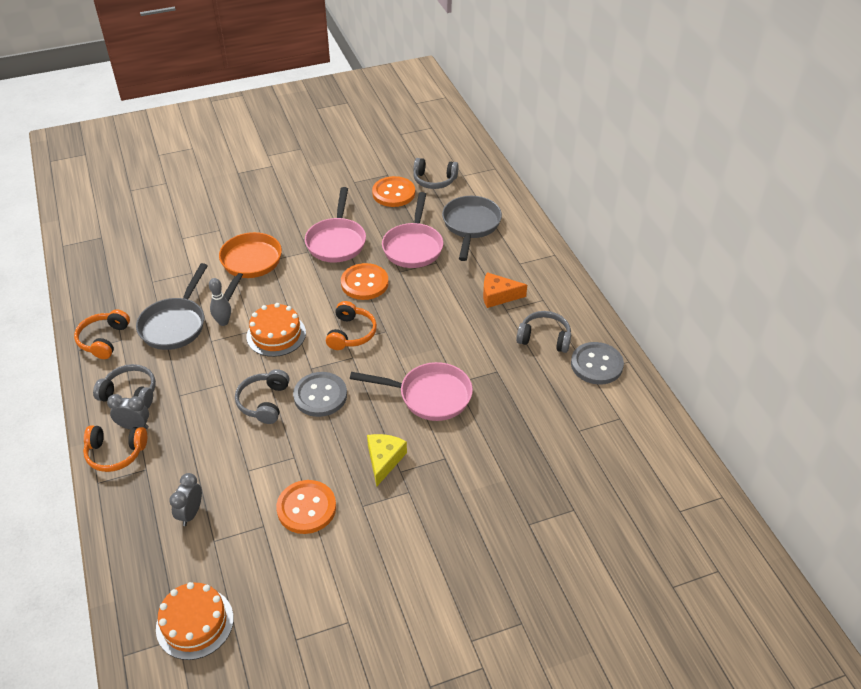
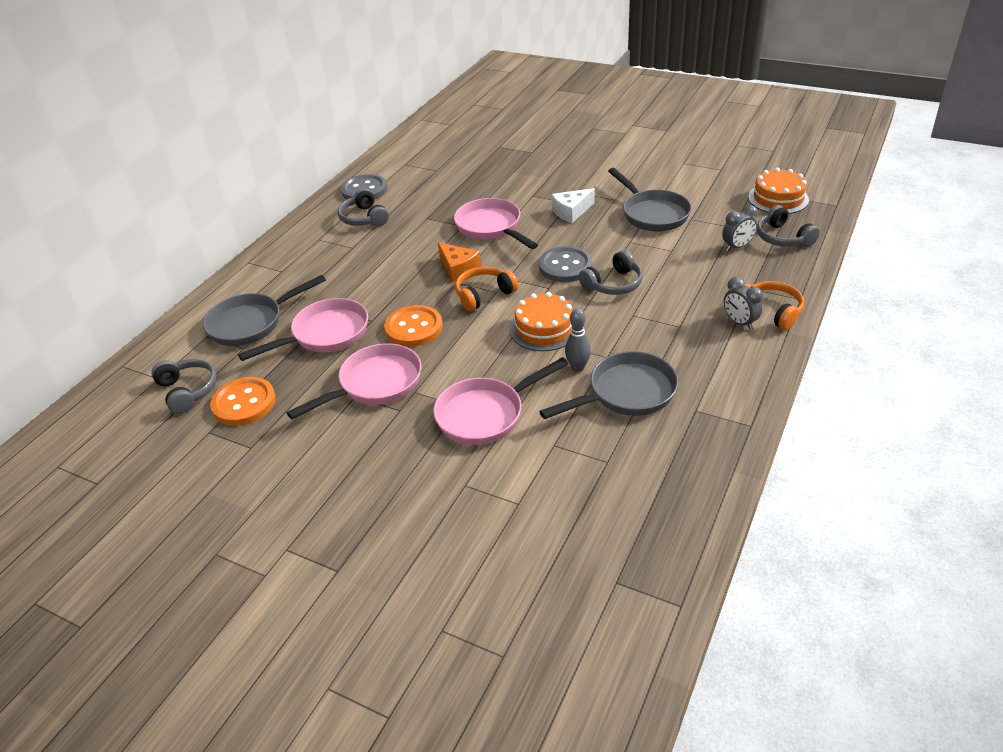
camera: 130 degrees left, 5 degrees down
(104, 340) = (714, 420): orange headphones -> none
(130, 393) = (724, 351): grey headphones -> grey headphones (783, 238)
(249, 264) = (485, 414): orange pan -> pink pan
(306, 508) = (652, 214): orange button -> grey pan
(384, 460) = (571, 212): yellow cheese -> white cheese
(498, 296) = (340, 258): orange cheese -> orange cheese (458, 269)

